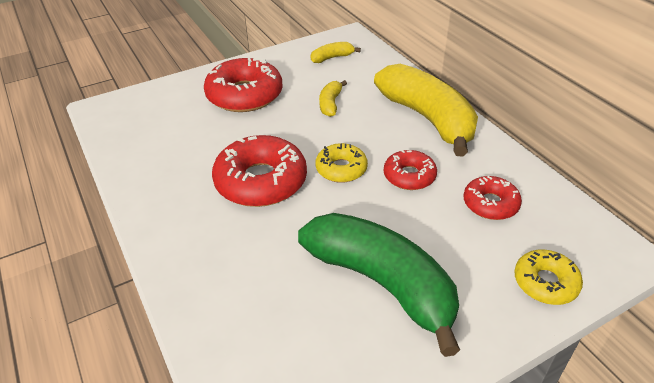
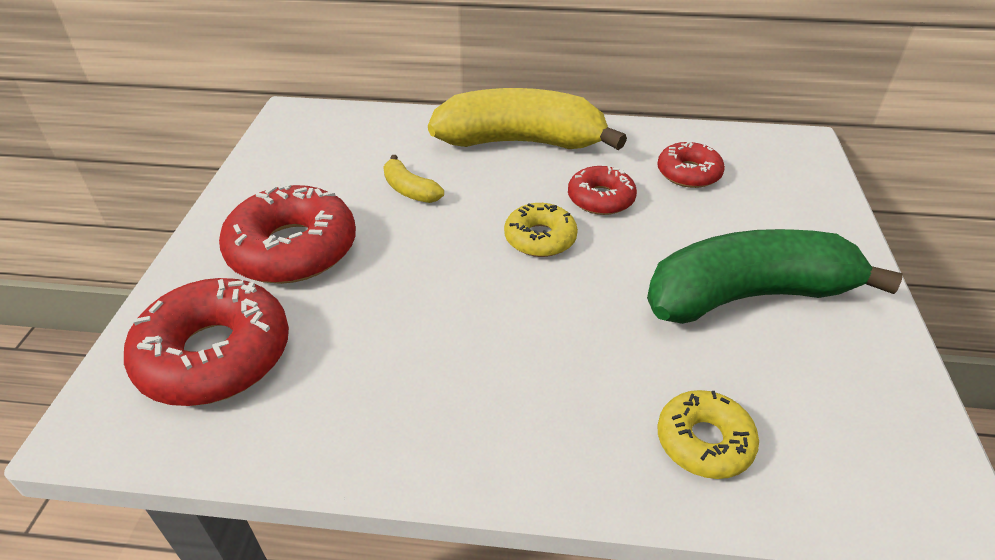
camera: 55 degrees left, 0 degrees up
(261, 181) = (494, 313): red donut -> red donut (215, 355)
(332, 58) = (319, 146): yellow banana -> none
(545, 282) = (813, 198): yellow donut -> yellow donut (704, 441)

